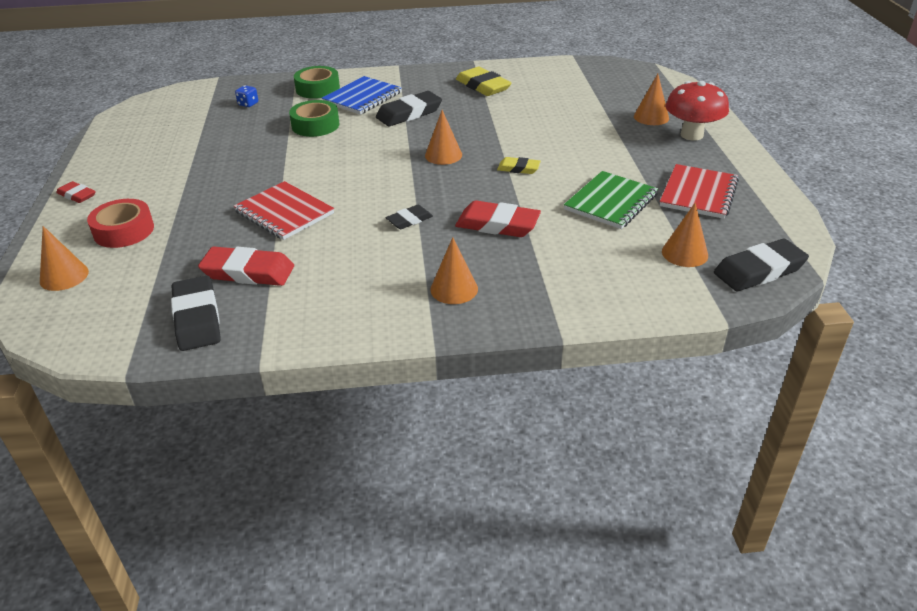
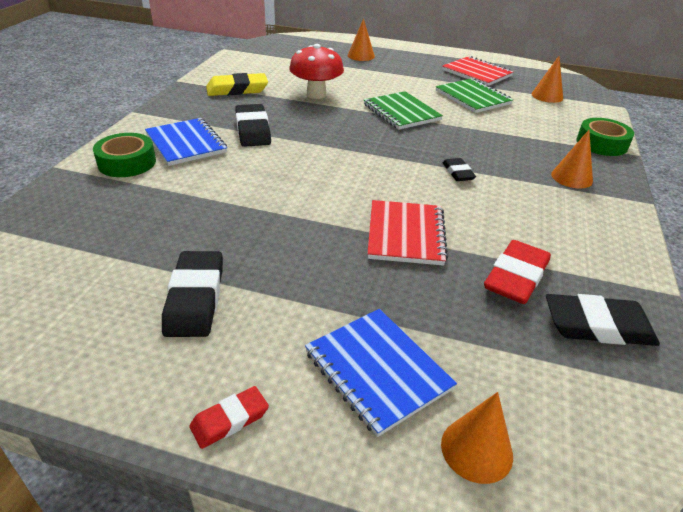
camera: 70 degrees left, 0 degrees up
(124, 231) = (377, 370): red tape -> blue notebook
(248, 104) = (103, 214): blue dice -> none
(284, 213) = (406, 234): red notebook -> red notebook turned 60 degrees counterclockwise
(315, 125) = (221, 181): green tape -> green tape (601, 144)
(443, 155) = (352, 134): orange cone -> none
(497, 224) = (484, 140): red eraser -> none
(518, 168) = (401, 112): yellow eraser -> green notebook
(691, 135) = (398, 53): red mushroom -> red mushroom (316, 94)
(759, 270) = (572, 84): black eraser -> black eraser (195, 298)

